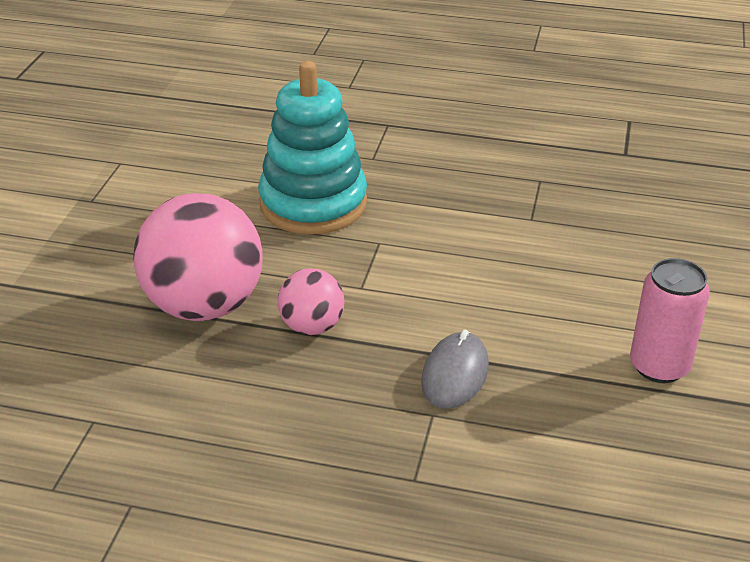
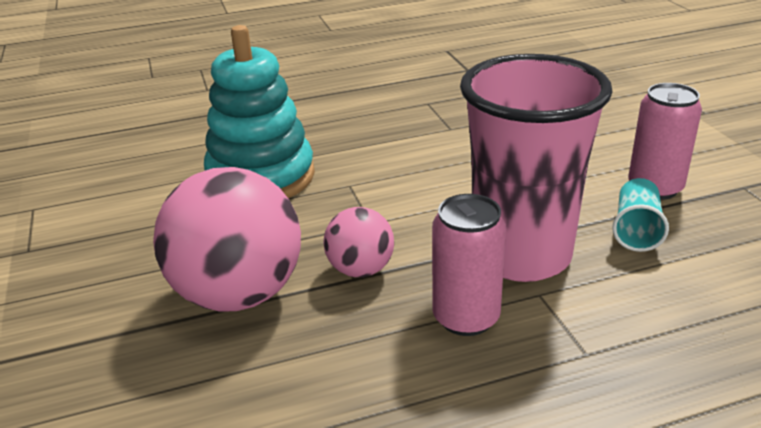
camera: 30 degrees left, 5 degrees down
(352, 405) = (466, 317): none -> pink can
(455, 374) = (521, 255): grey mouse -> pink cup
(587, 398) = (636, 230): none -> turquoise cup

